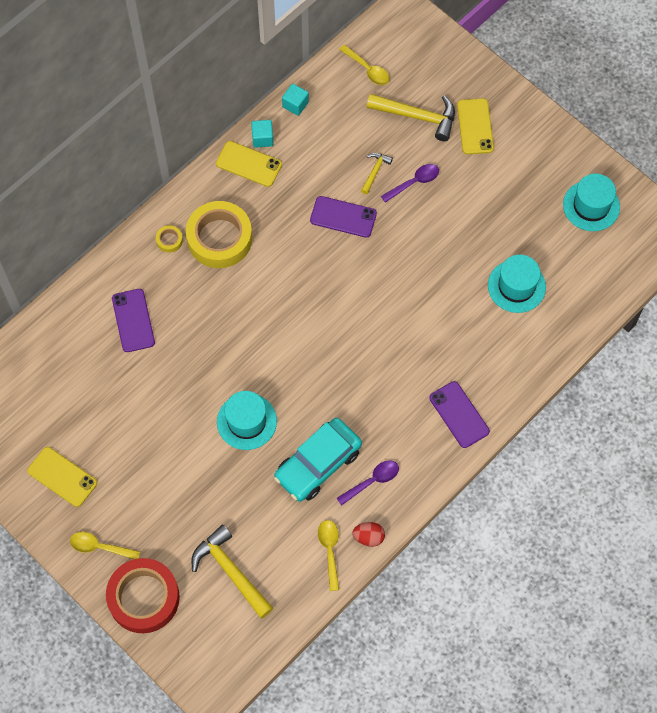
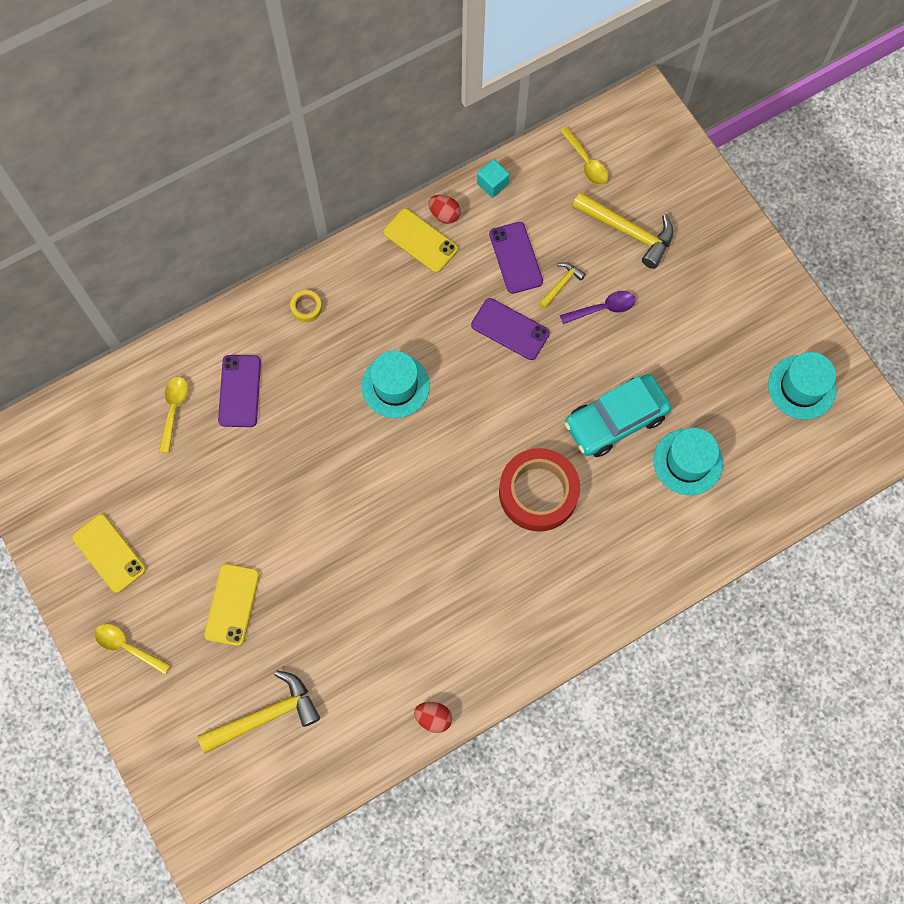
camera: 15 degrees right, 5 degrees up
(144, 598) = (159, 720): red tape -> red tape (538, 492)
(219, 238) = (363, 319): yellow tape -> none
(231, 571) = (265, 716): yellow hammer -> yellow hammer turned 90 degrees clockwise
(246, 421) = (333, 542): turquoise hat -> turquoise hat (395, 386)
(262, 138) = (444, 214): turquoise cube -> red egg
(318, 464) = (400, 614): turquoise car -> turquoise car (615, 420)
(329, 550) = (384, 722): yellow spoon -> yellow spoon (174, 410)
(372, 481) = (456, 652): purple spoon -> none
(459, 414) = (578, 598): purple phone -> purple phone (515, 258)
(475, 126) = (691, 259): yellow phone -> yellow phone (232, 604)

